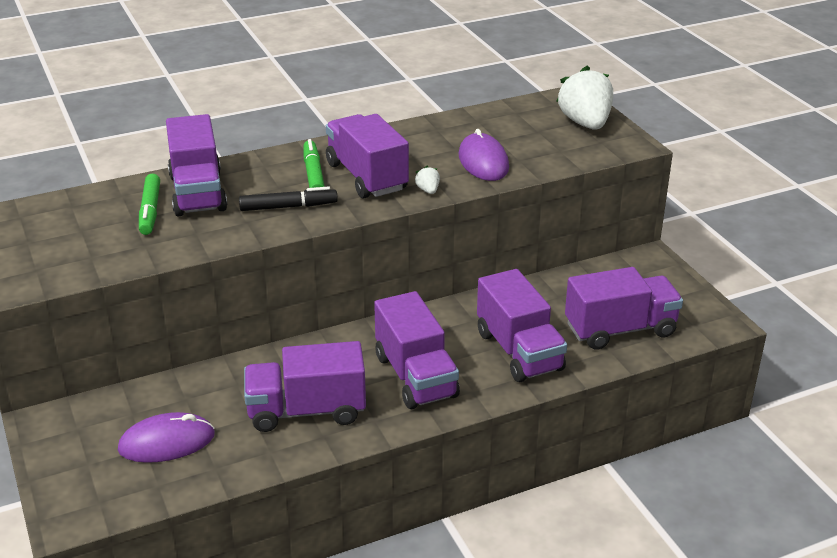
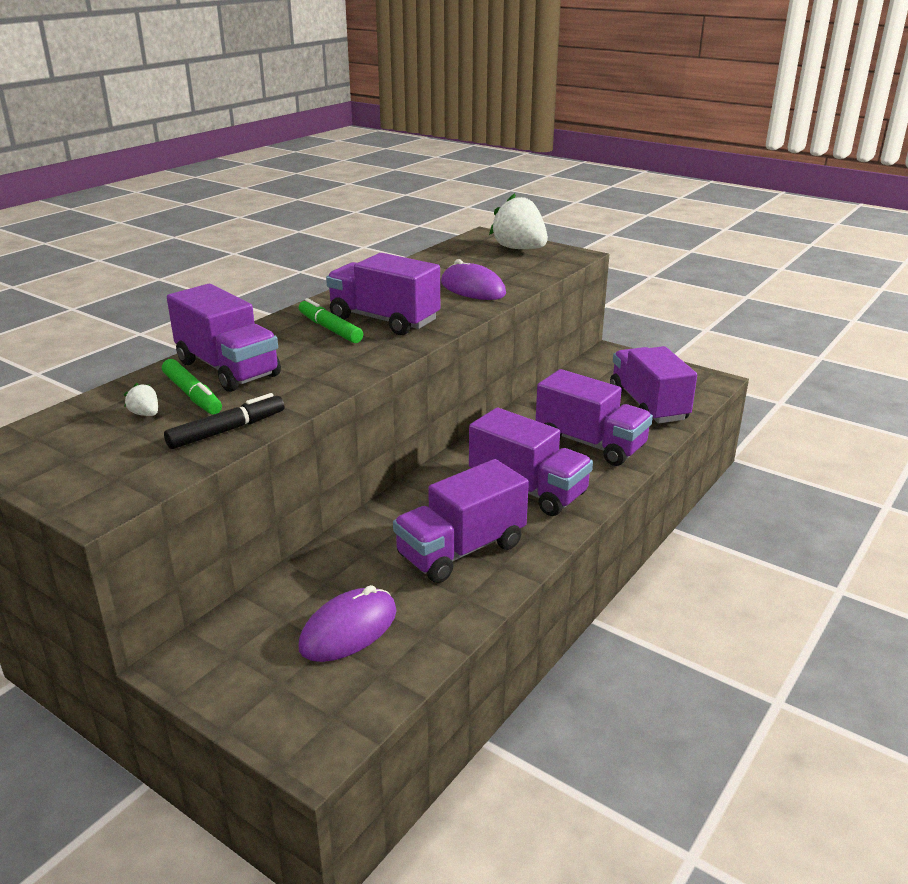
camera: 30 degrees left, 5 degrees down
(288, 207) = (338, 358): black marker -> black marker (227, 430)
(428, 190) = (453, 317): white strawberry -> white strawberry (145, 414)
(620, 329) = (648, 405): purple truck -> purple truck turned 60 degrees counterclockwise

